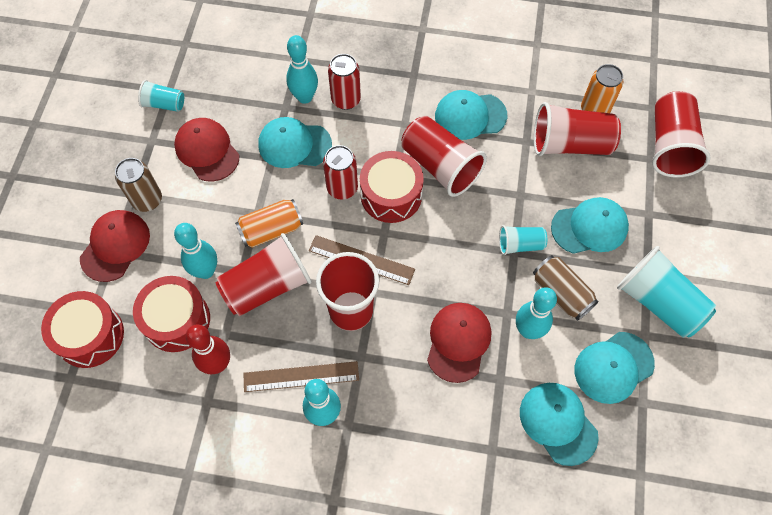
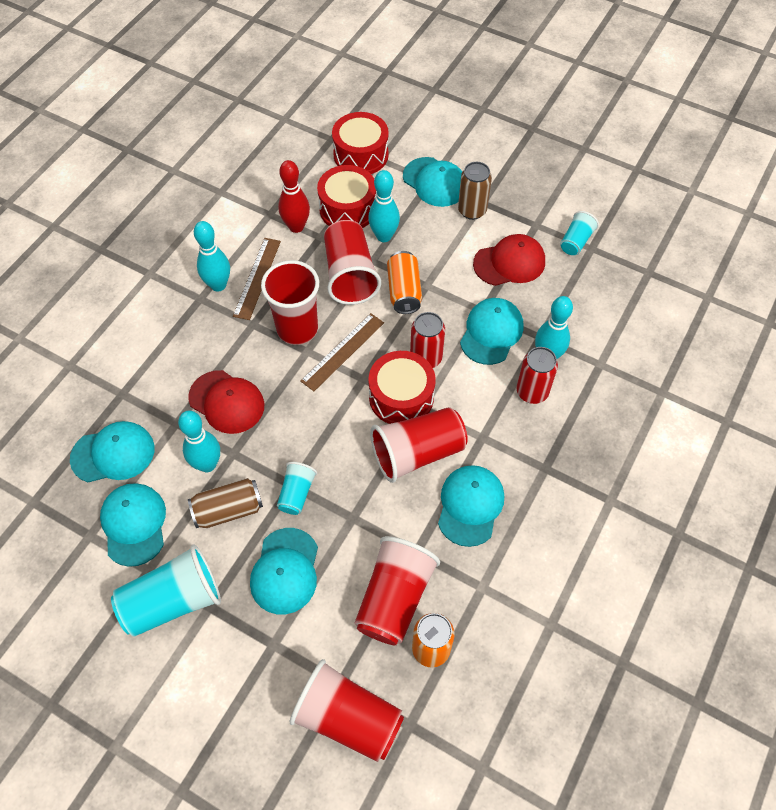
camera: 110 degrees right, 5 degrees down
(115, 246) = (434, 182): red cap -> turquoise cap

